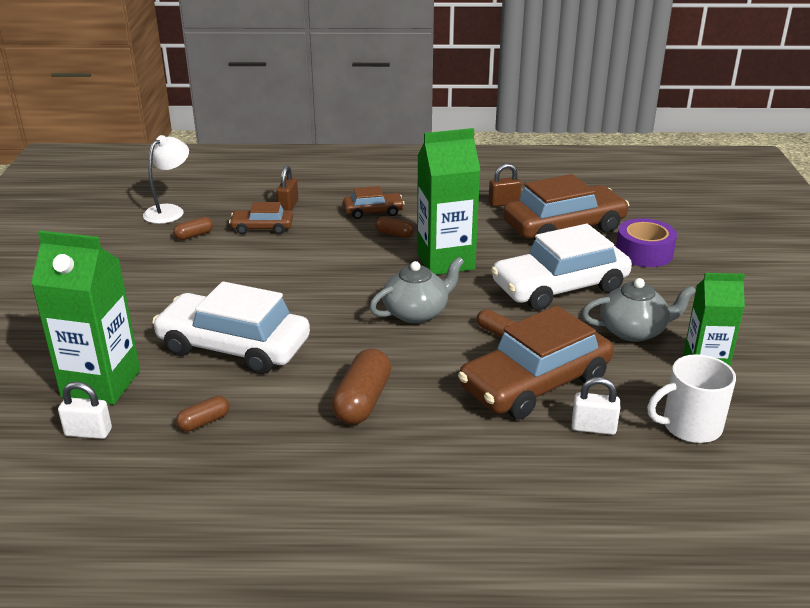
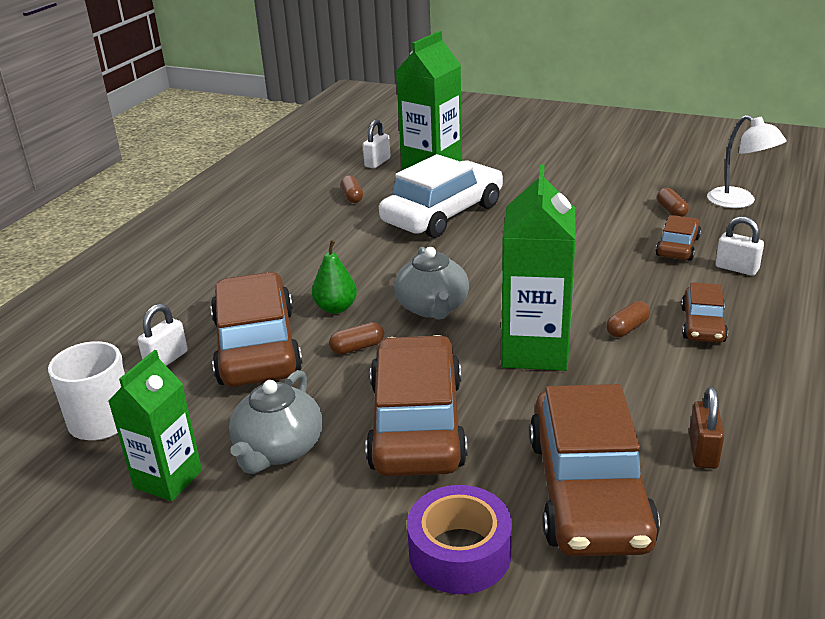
camera: 115 degrees right, 0 degrees up
(288, 206) = (736, 268): brown padlock -> white padlock
(362, 401) = (317, 256): brown capsule -> none
(449, 360) = (336, 308): none -> green pear
(559, 287) = (416, 423): white car -> brown car

